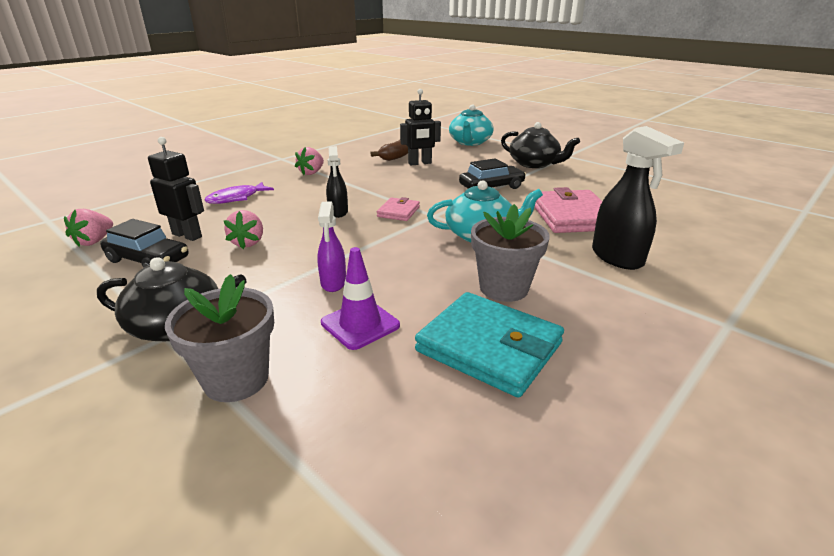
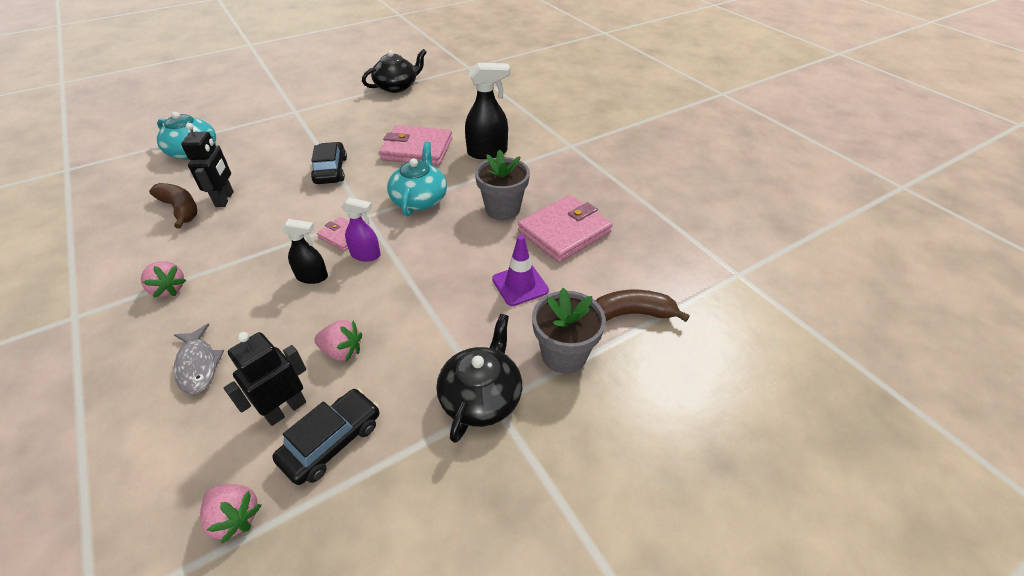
camera: 75 degrees left, 15 degrees up
(236, 198) = (198, 365): purple fish -> grey fish
(324, 447) = (632, 313): none -> brown banana
(333, 283) = (455, 293): purple spray bottle -> purple spray bottle (366, 255)
(489, 347) = (564, 232): turquoise wallet -> pink wallet
(534, 164) = (298, 133): black teapot -> black teapot (397, 86)

